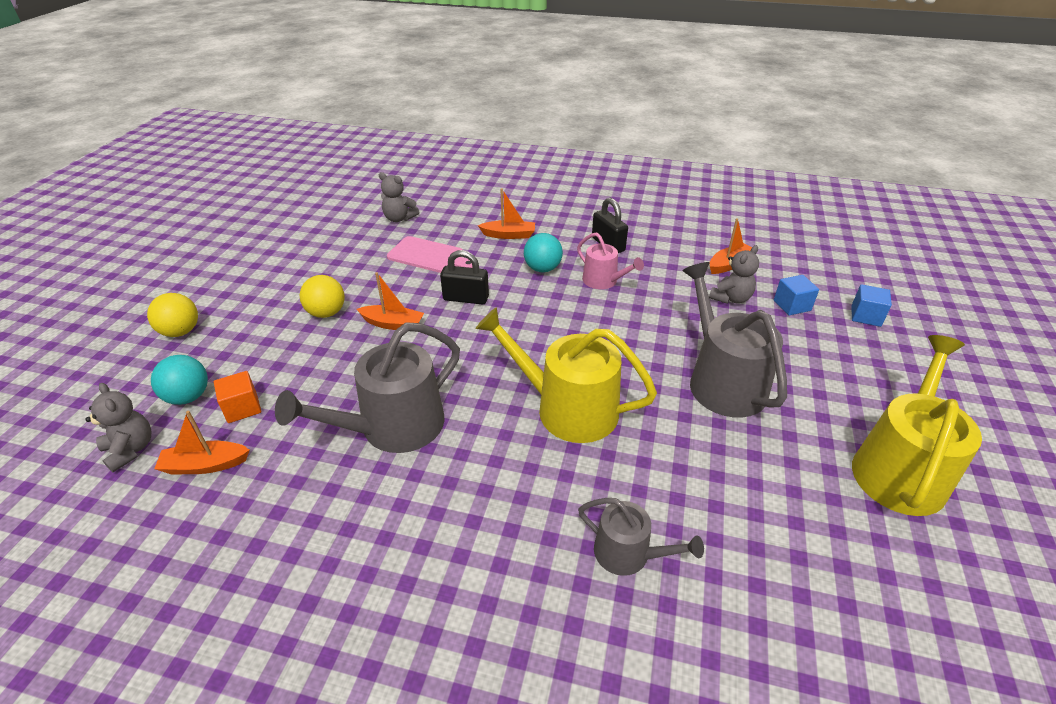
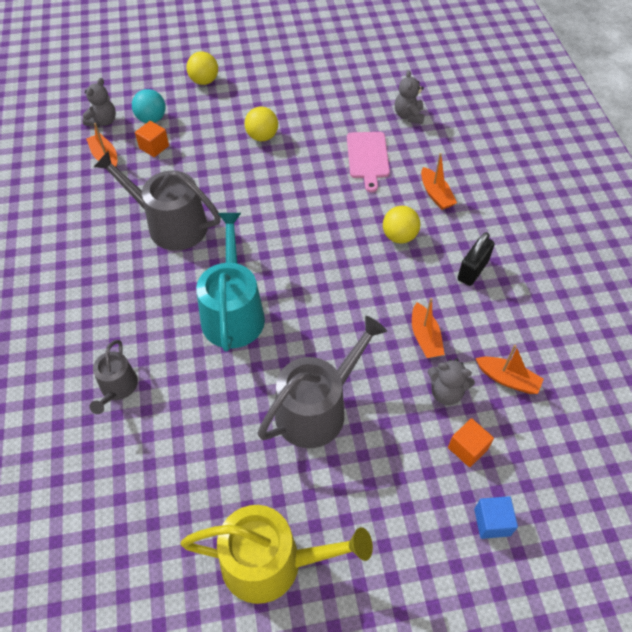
camera: 65 degrees right, 15 degrees up
(393, 324) = (270, 177): orange boat -> orange boat (425, 337)
(466, 298) = (326, 204): black padlock -> none
(542, 269) = (399, 236): turquoise ball -> yellow ball
(567, 408) = (233, 312): yellow watering can -> turquoise watering can
(603, 281) = (409, 285): pink watering can -> none
(792, 305) = (467, 448): blue cube -> orange cube

